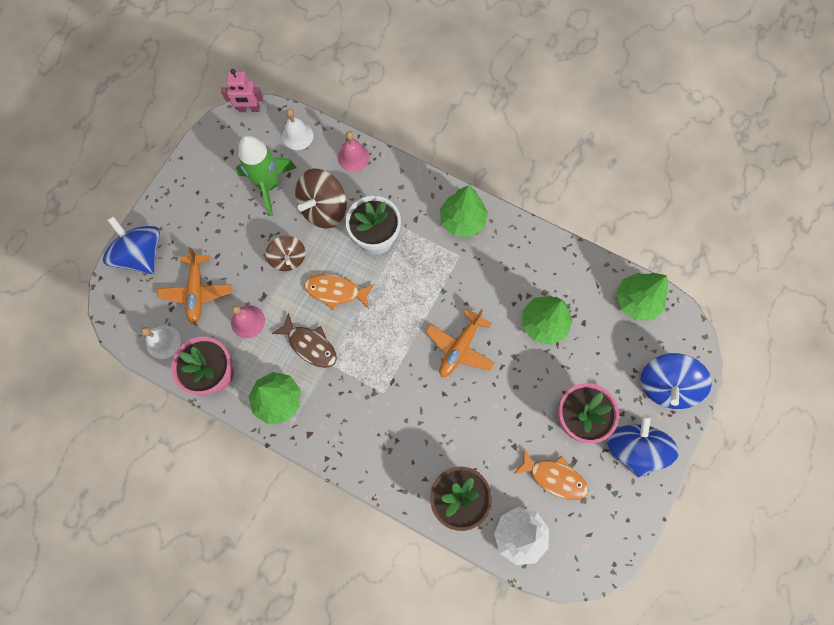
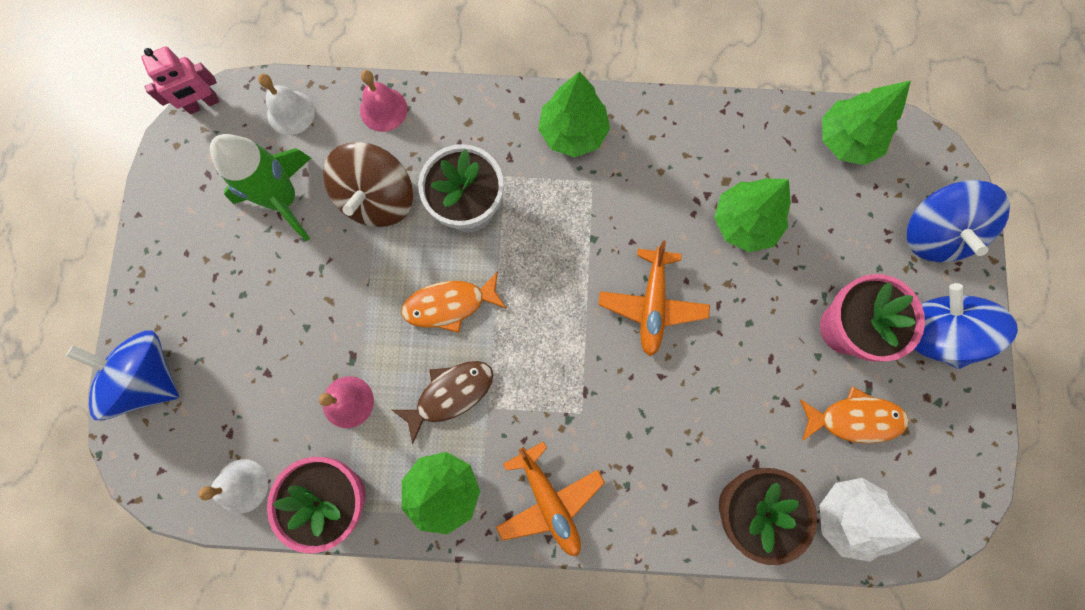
camera: 25 degrees left, 5 degrees up
(197, 291) = (255, 393): orange plane -> orange plane (549, 501)
(288, 258) = (362, 289): brown spinning top -> none
(310, 345) = (450, 394): brown fish -> brown fish turned 45 degrees counterclockwise

